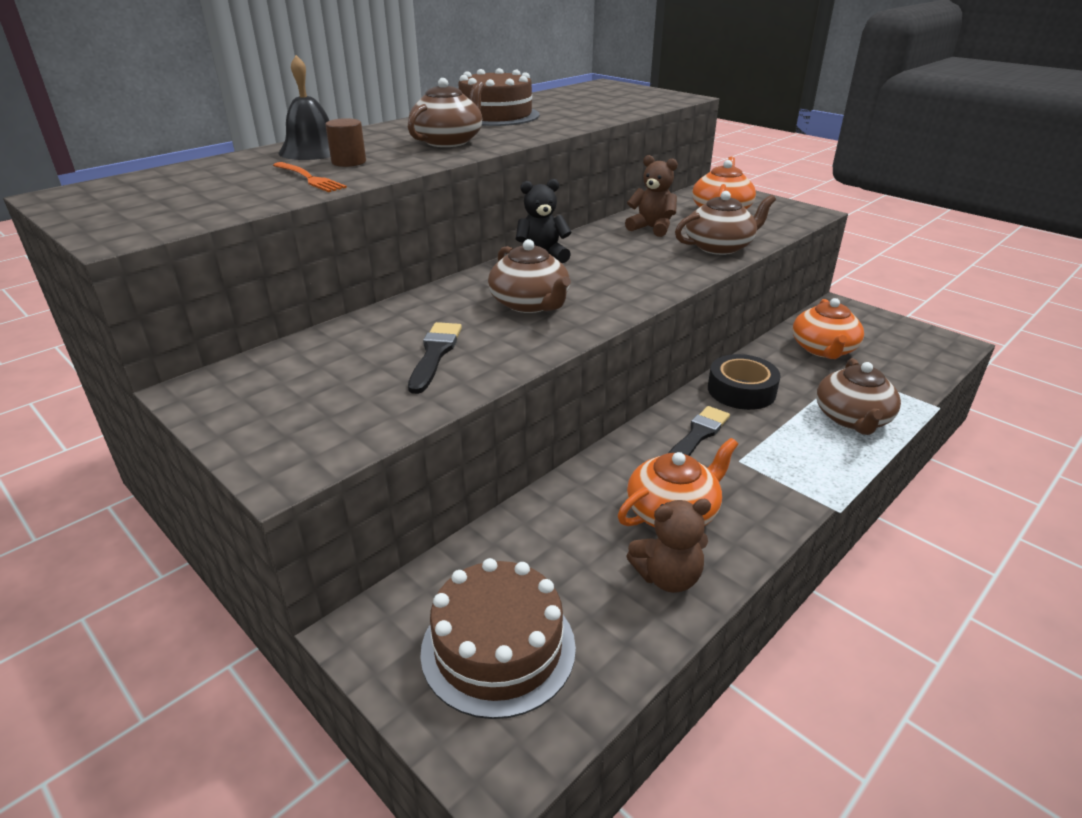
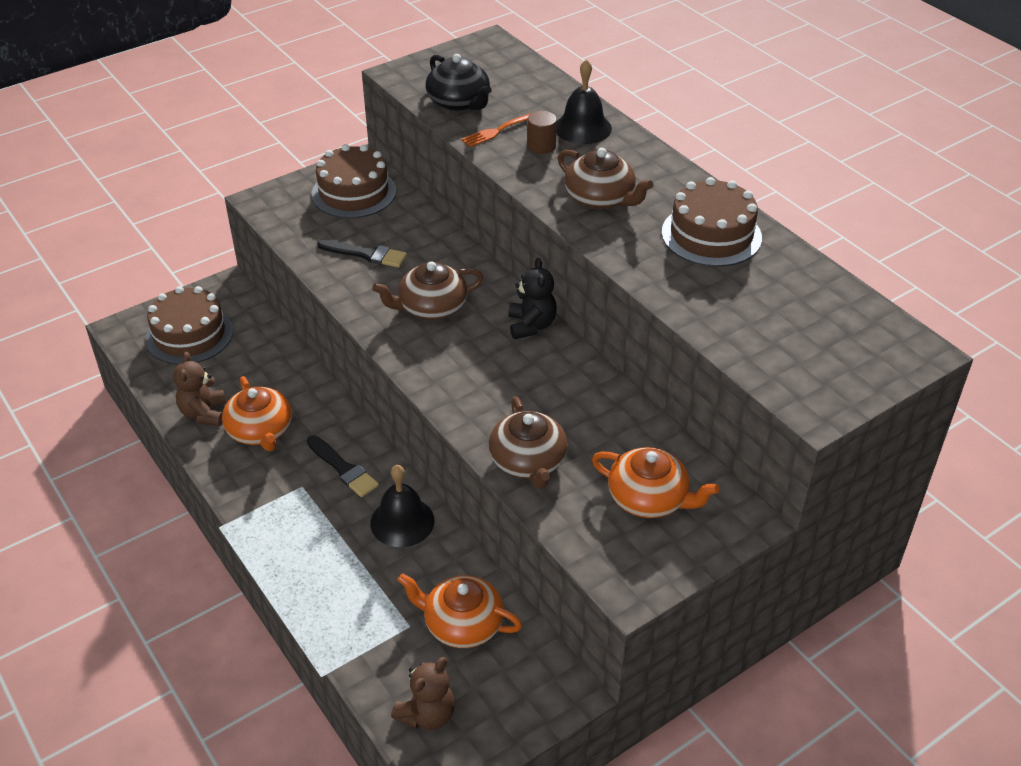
camera: 100 degrees right, 10 degrees up
(230, 199) = (459, 102): none -> black teapot
(279, 384) = (353, 192): none -> brown cake
(651, 228) = (596, 419): brown teddy bear -> brown teddy bear (427, 714)
(741, 390) = (402, 521): black tape -> black bell
(852, 418) = (328, 590): brown teapot -> none

